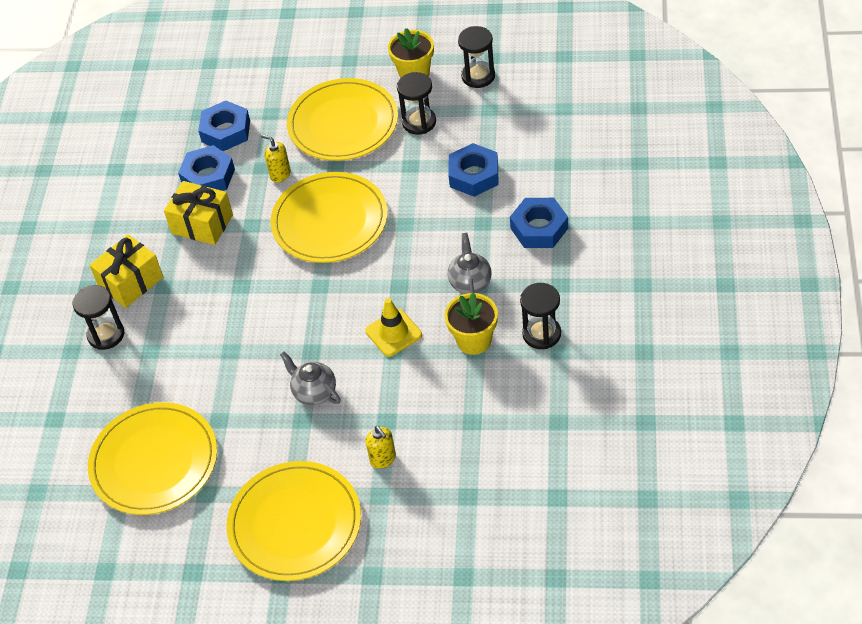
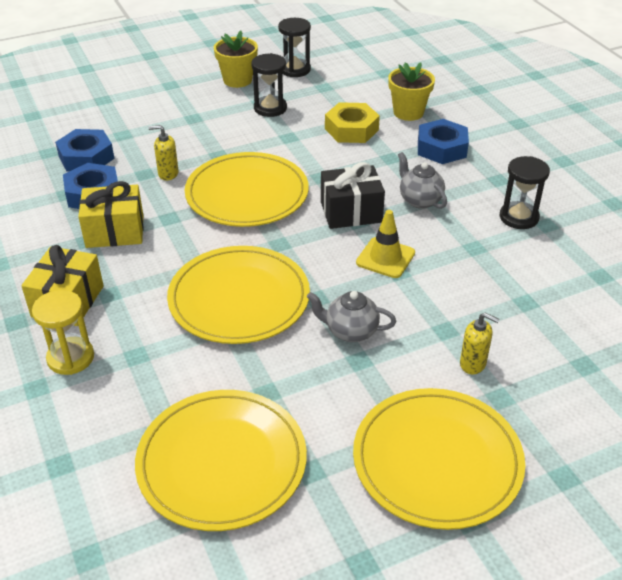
camera: 35 degrees left, 10 degrees down
(106, 335) = (70, 358): black hourglass -> yellow hourglass
(343, 123) = (200, 125): yellow plate -> yellow plate (239, 298)
(401, 273) = (351, 212): none -> black gift
(474, 175) = (351, 129): blue nut -> yellow nut
(474, 340) = (465, 240): yellow flower pot -> yellow flower pot (408, 112)

